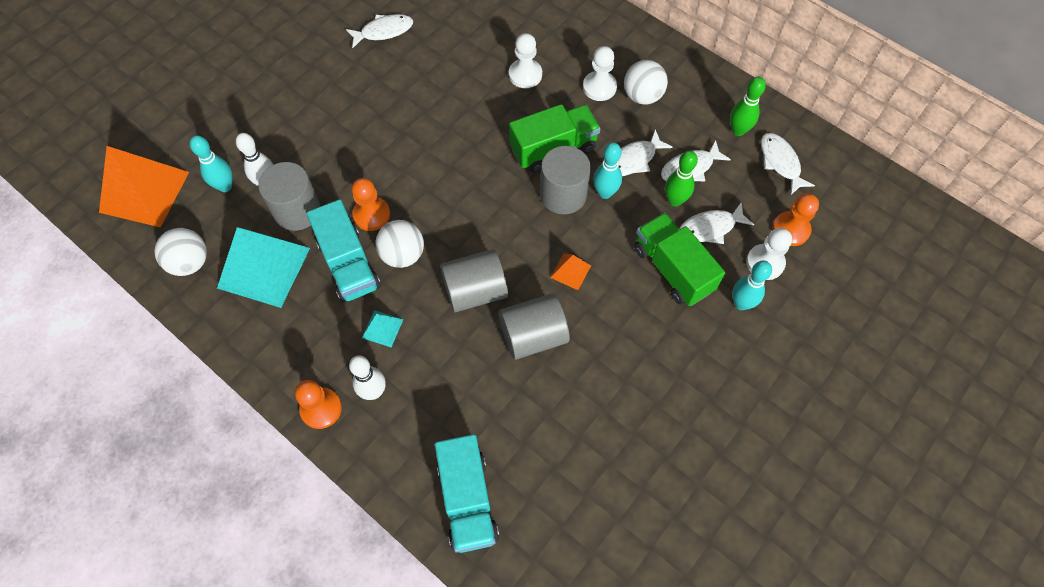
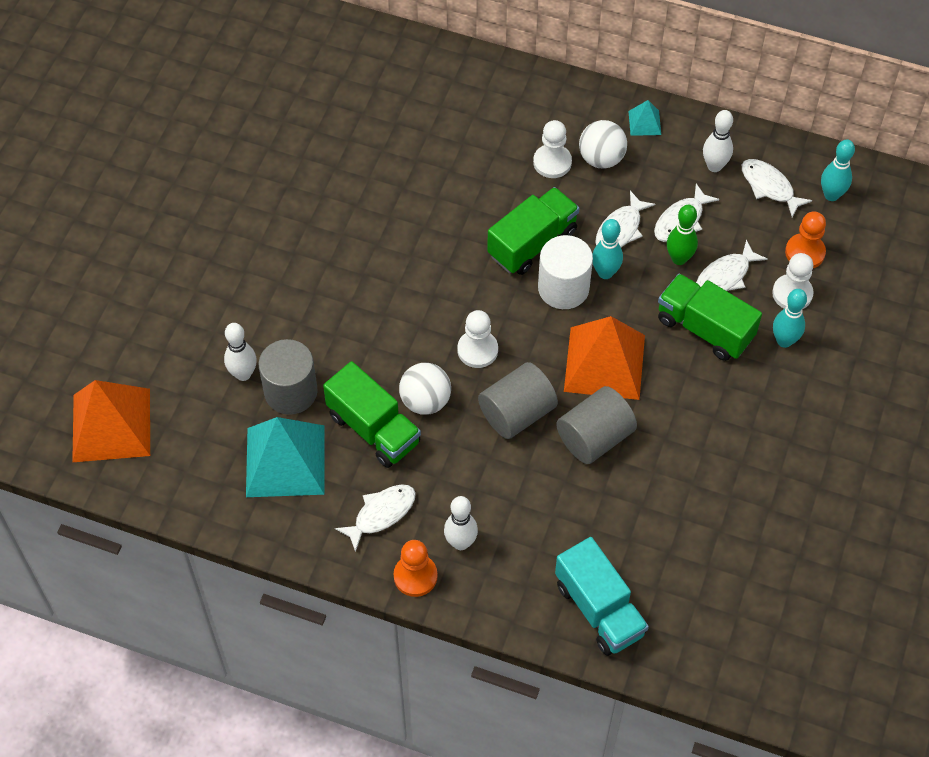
camera: 20 degrees left, 5 degrees down
(190, 262) = (203, 481): white ball -> none
(225, 186) = (198, 391): turquoise bowling pin -> turquoise bowling pin (831, 195)
(348, 264) = (373, 429): turquoise truck -> green truck
(371, 215) = (372, 371): orange pawn -> none
(382, 328) = (439, 480): turquoise pyramid -> turquoise pyramid (644, 122)
(384, 31) = (288, 169): white fish -> white fish (381, 514)
(525, 75) = (467, 172): white pawn -> white pawn (477, 350)
(563, 194) = (563, 288): grey cylinder -> white cylinder
(570, 271) = (604, 363): orange pyramid -> orange pyramid, size x2.26
(738, 130) = (714, 166): green bowling pin -> white bowling pin

